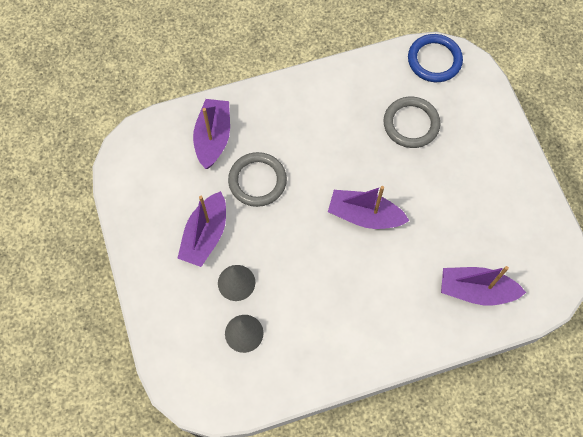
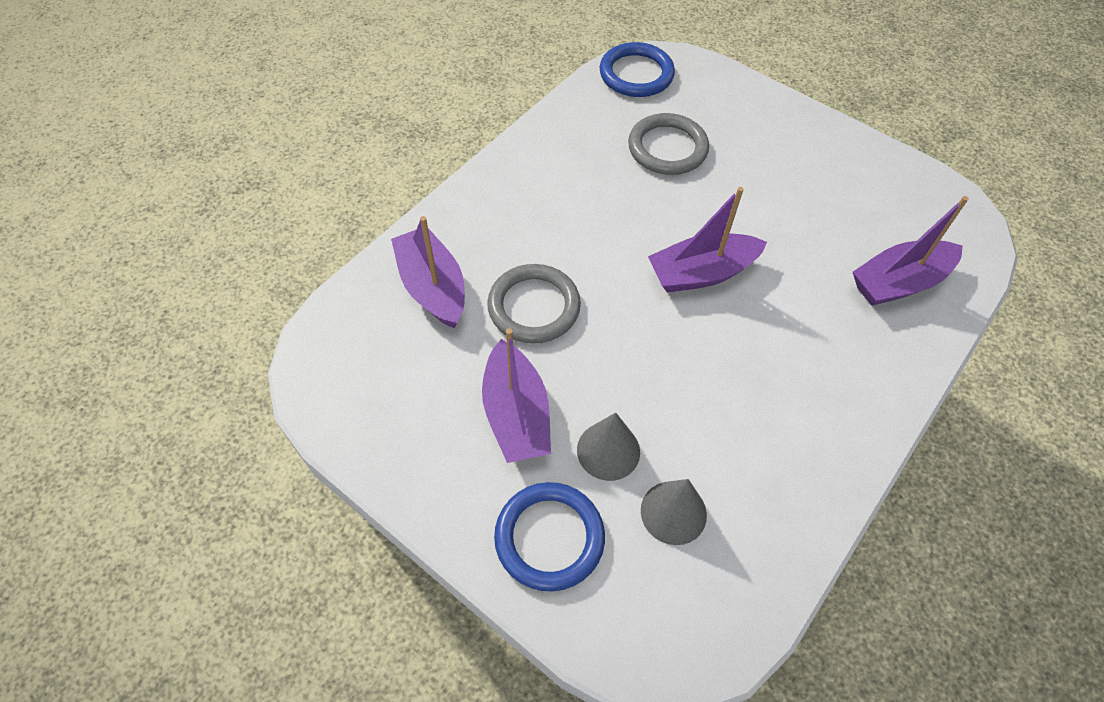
camera: 35 degrees left, 10 degrees down
(176, 306) = (549, 538): none -> blue ring

